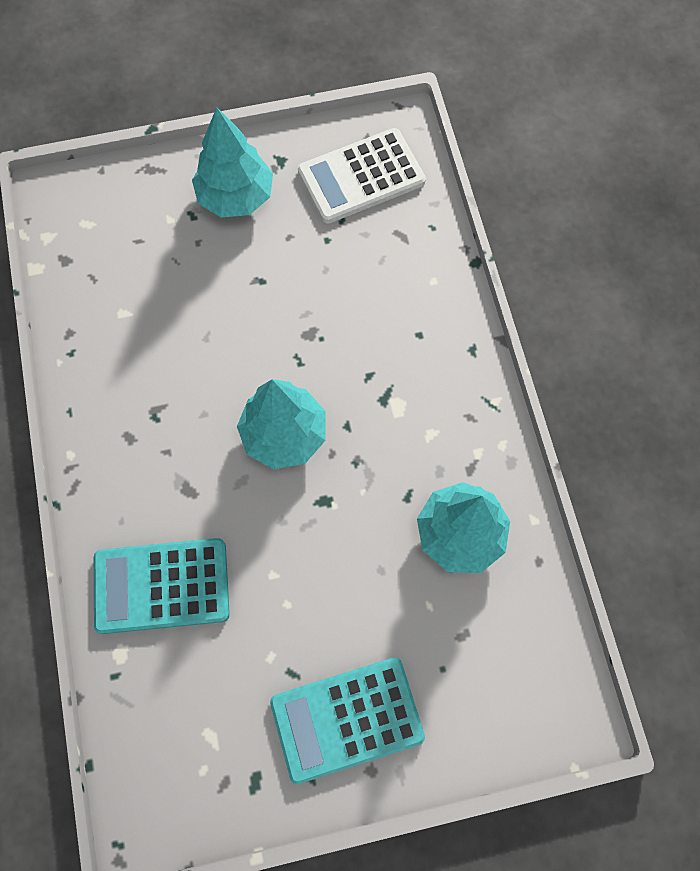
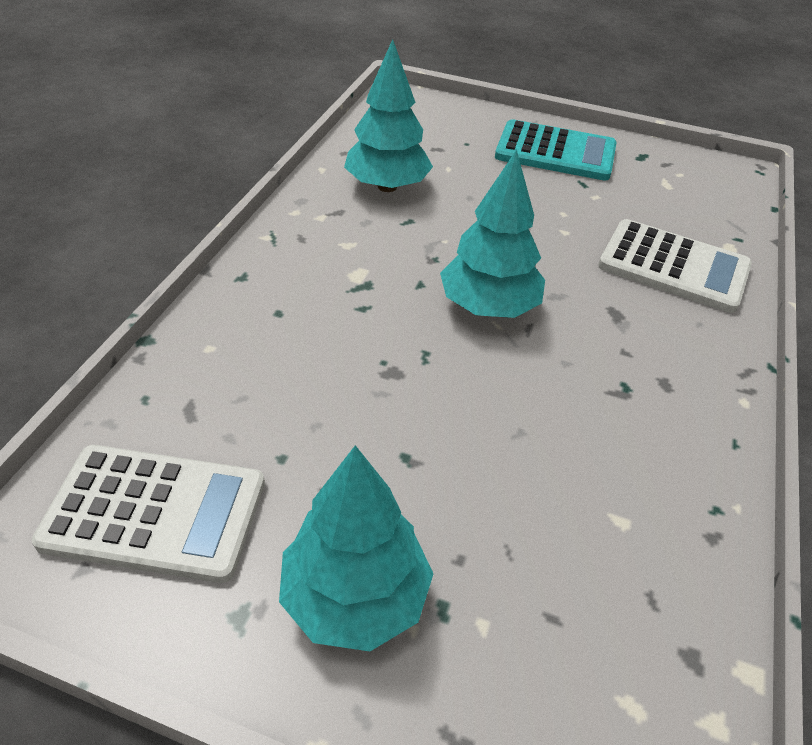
camera: 150 degrees left, 25 degrees down
(162, 586) = (673, 266): turquoise calculator -> white calculator

